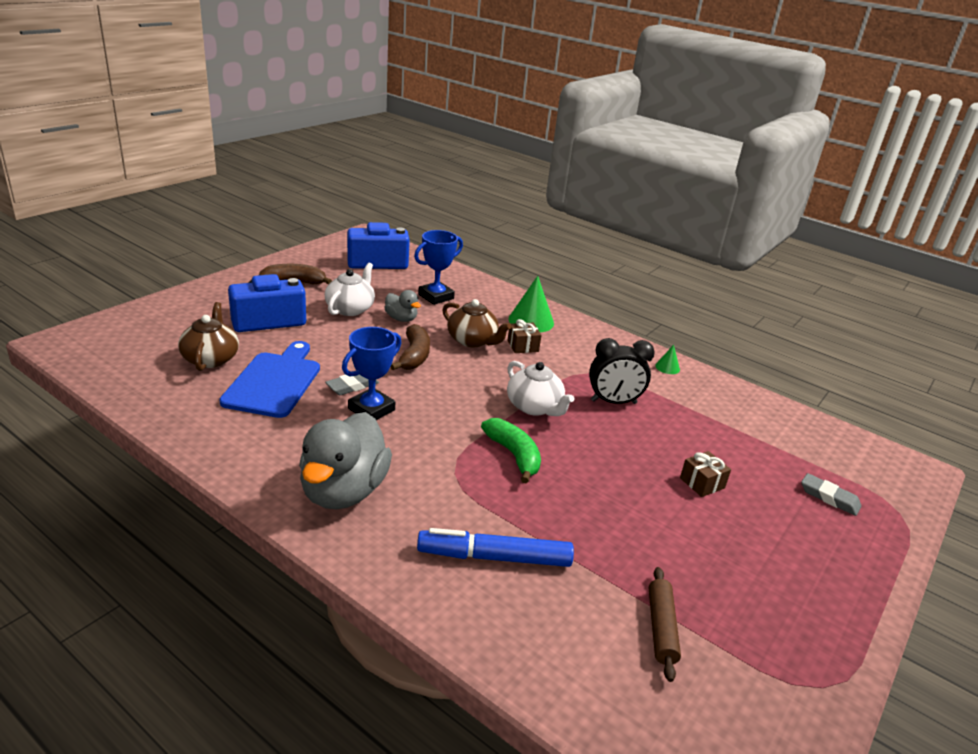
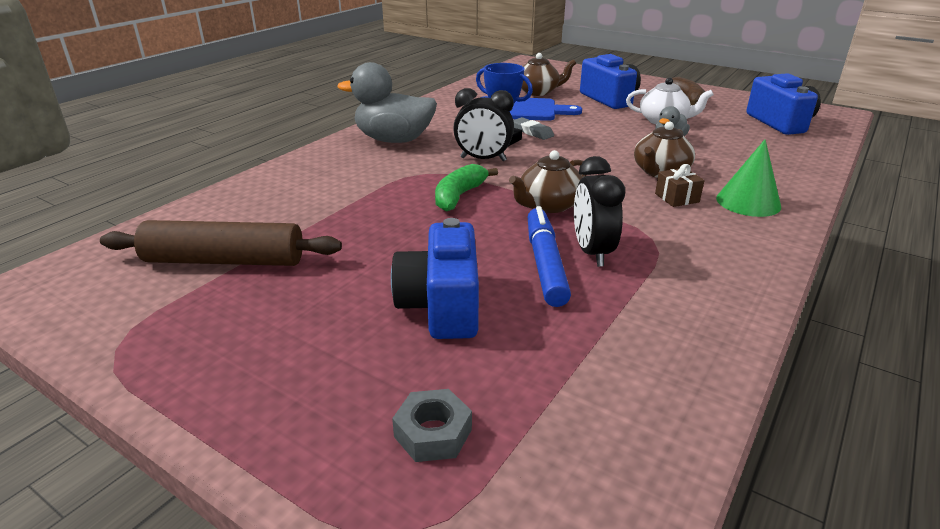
camera: 90 degrees right, 0 degrees up
(414, 356) = (602, 149): brown banana -> none
(423, 429) = (483, 159): none -> black clock
(436, 296) = (739, 151): blue trophy -> none
(494, 557) = (321, 191): blue marker -> blue marker (545, 264)
(514, 455) = (459, 196): green banana -> green banana turned 150 degrees clockwise
(534, 407) = (549, 205): white teapot -> brown teapot
(661, 628) = (225, 260): brown rolling pin -> brown rolling pin, size x1.86
(667, 367) = (726, 302): green cone -> none
(702, 483) = (441, 306): brown gift -> blue camera
(829, 497) = (433, 433): grey eraser -> grey nut

